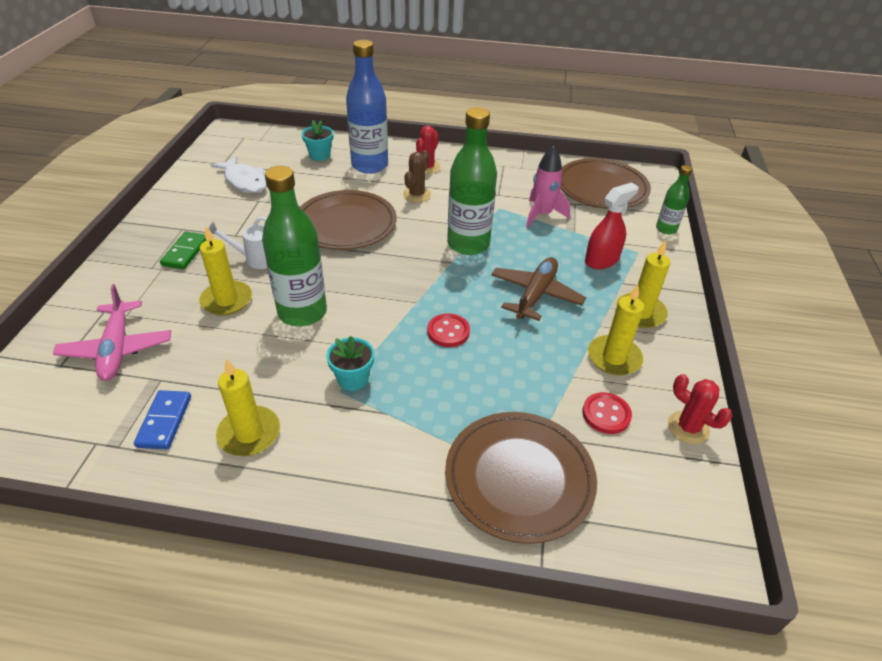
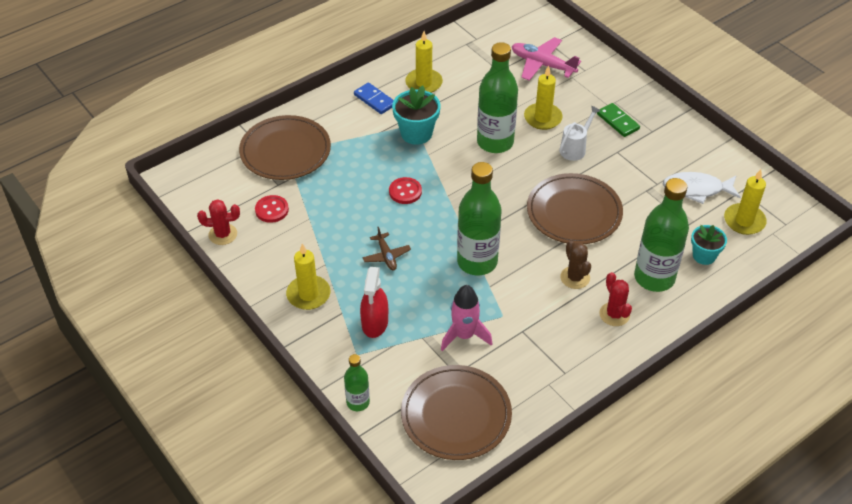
camera: 135 degrees right, 5 degrees up
(164, 421) = (465, 62): blue domino -> blue domino (374, 100)
(353, 379) = (416, 133): turquoise flower pot -> turquoise flower pot, size x1.51
(369, 165) = (654, 278): blue bottle -> green bottle
(535, 295) = (386, 256): brown plane -> brown plane, size x0.59
(614, 358) = (296, 247): yellow candle -> yellow candle (744, 221)

